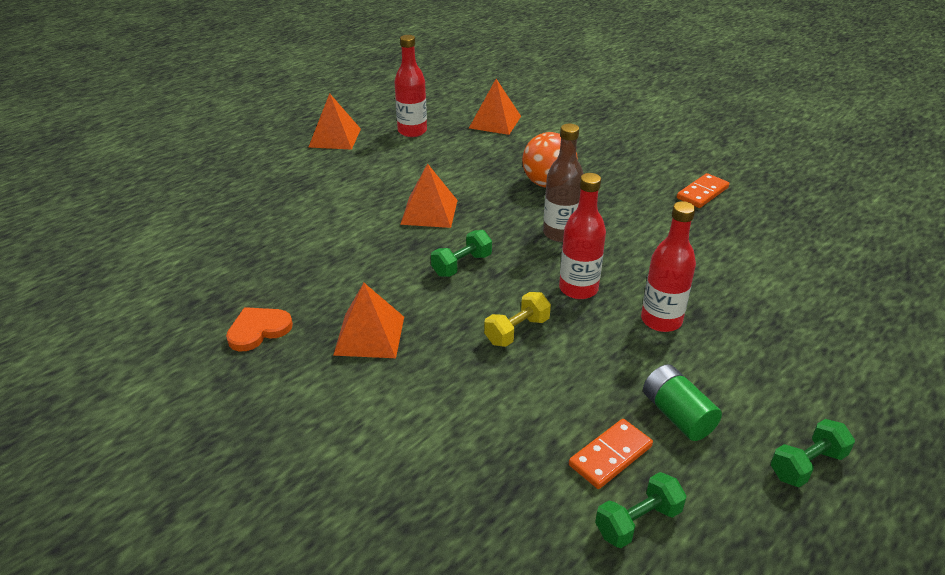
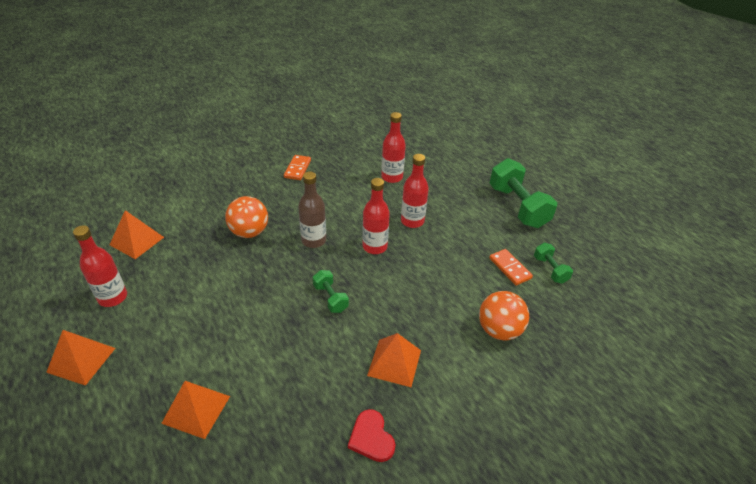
camera: 80 degrees left, 5 degrees up
(258, 330) = (371, 438): orange heart -> red heart
(429, 212) = (254, 305): orange pyramid -> orange pyramid (196, 409)
(456, 445) = (499, 330): none -> orange ball
(517, 331) = (407, 283): yellow dumbbell -> none
(677, 415) = (484, 237): green battery -> none
(702, 193) = (297, 169): orange domino -> orange domino turned 45 degrees clockwise
(759, 284) = (392, 177): none -> red bottle
(807, 465) = (517, 206): green dumbbell -> green dumbbell, size x1.99

